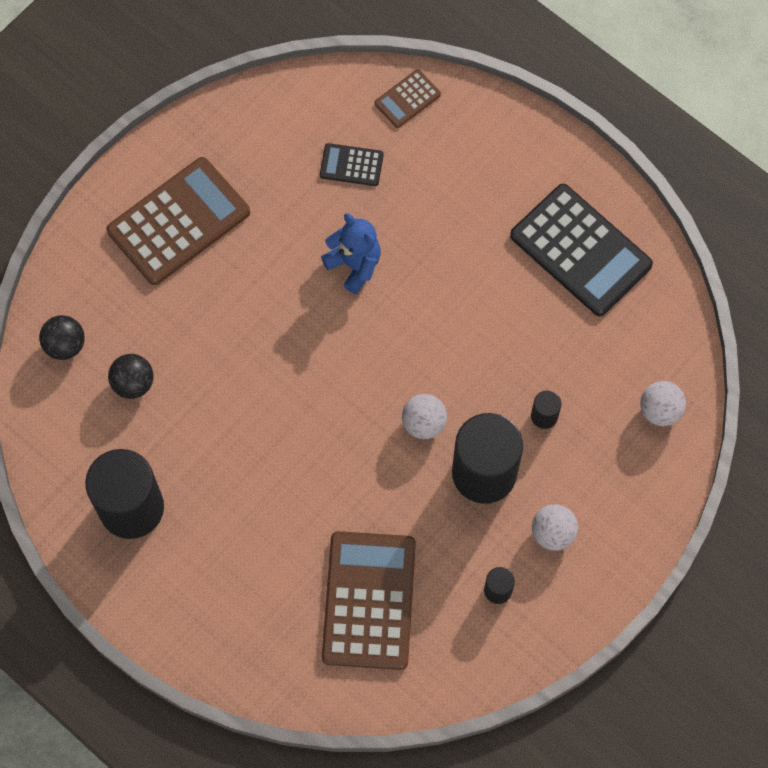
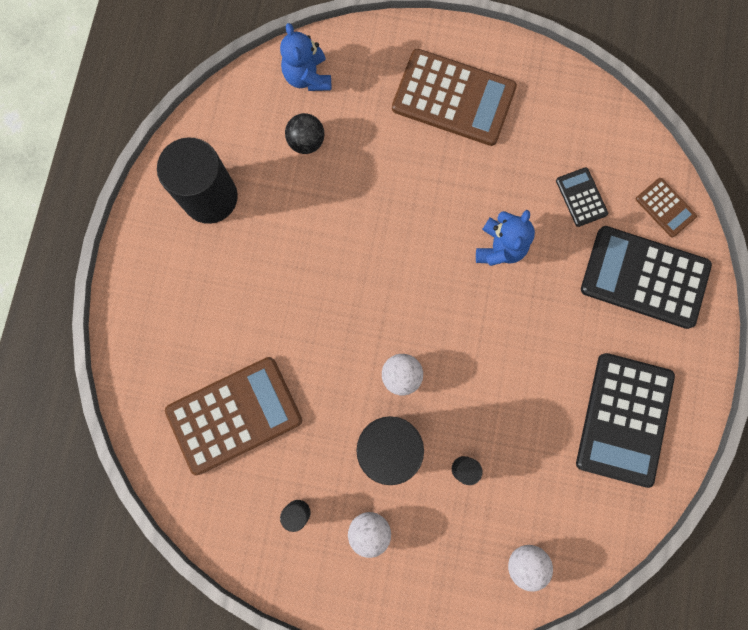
camera: 60 degrees right, 10 degrees up
(65, 345) = (307, 77): black ball -> blue teddy bear
(407, 99) = (665, 207): brown calculator -> brown calculator turned 150 degrees counterclockwise
(462, 156) = (644, 277): none -> black calculator

